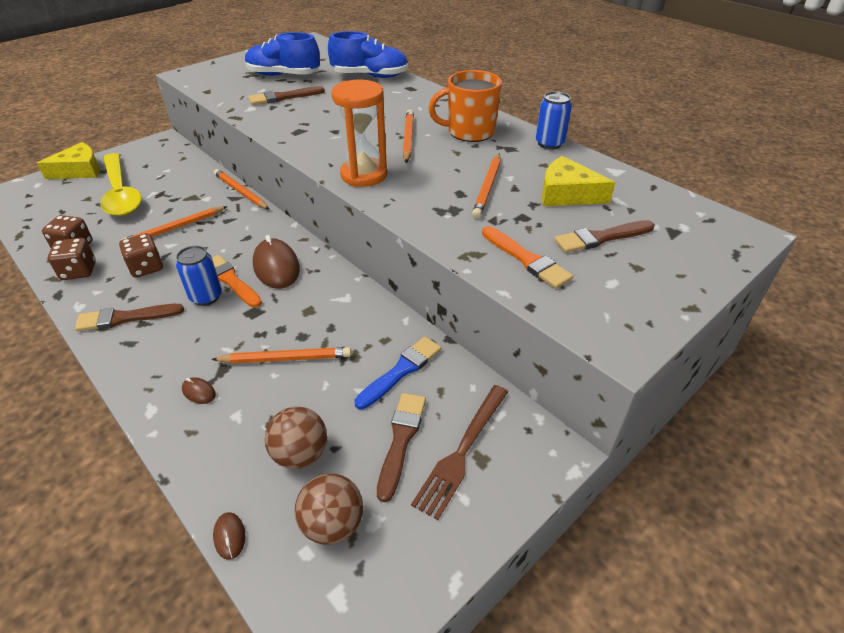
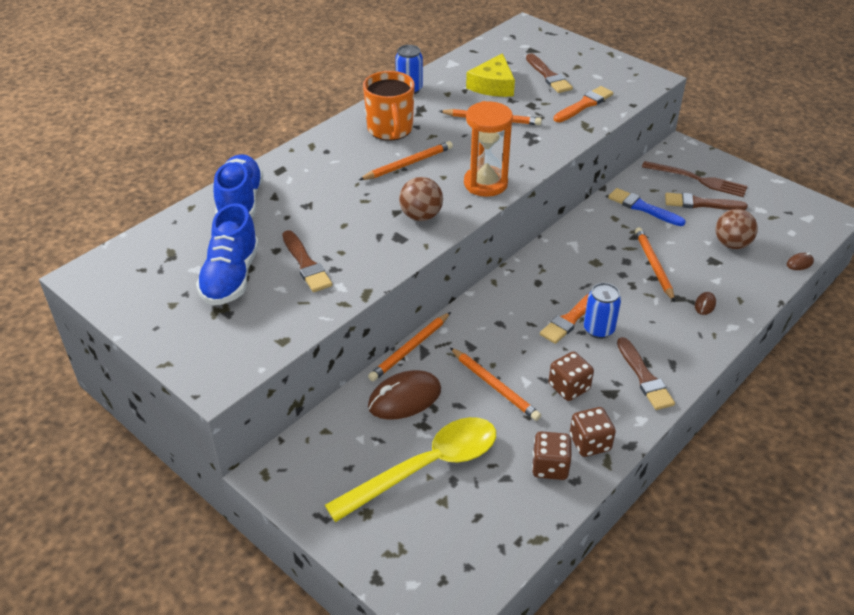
camera: 95 degrees left, 0 degrees up
(79, 170) = (367, 545): yellow cheese -> none
(276, 267) = (543, 292): brown mouse -> brown mouse (404, 398)
(332, 524) = (770, 224): brown ball -> brown ball (421, 216)
(408, 138) = (408, 164): orange pencil -> orange pencil turned 150 degrees clockwise

